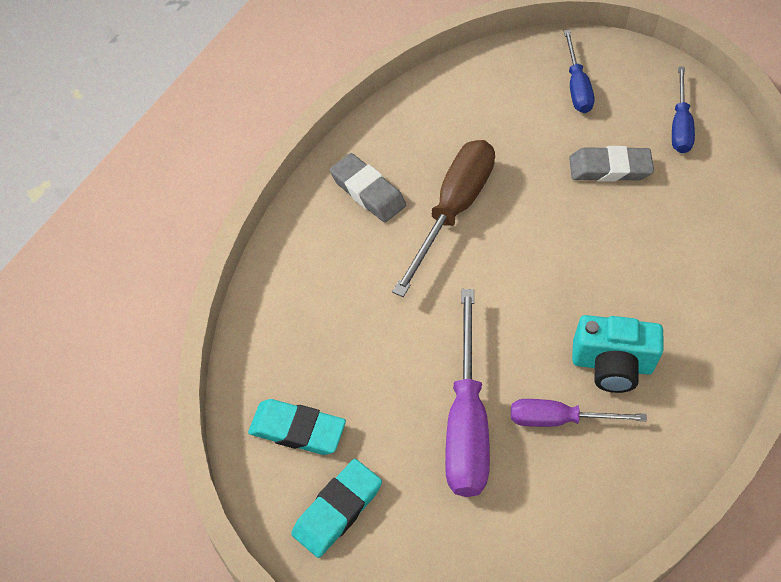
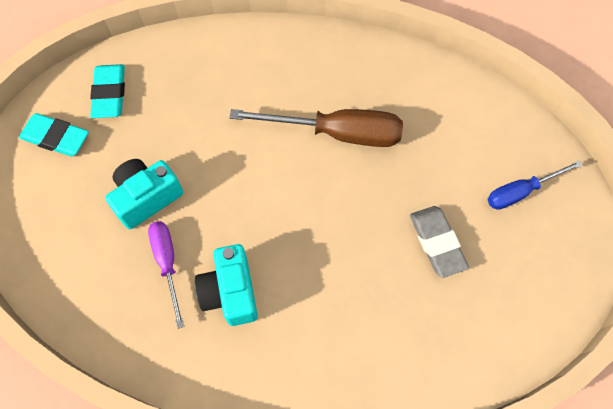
camera: 70 degrees right, 10 degrees up
(368, 191) = (330, 69): grey eraser -> none
(465, 421) = (147, 197): purple screwdriver -> turquoise camera
(679, 125) = (520, 293): blue screwdriver -> none

